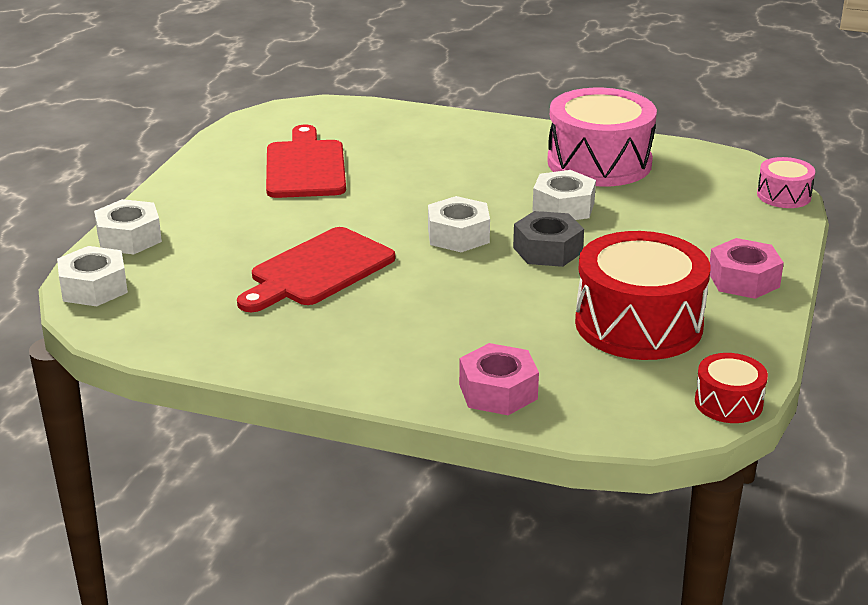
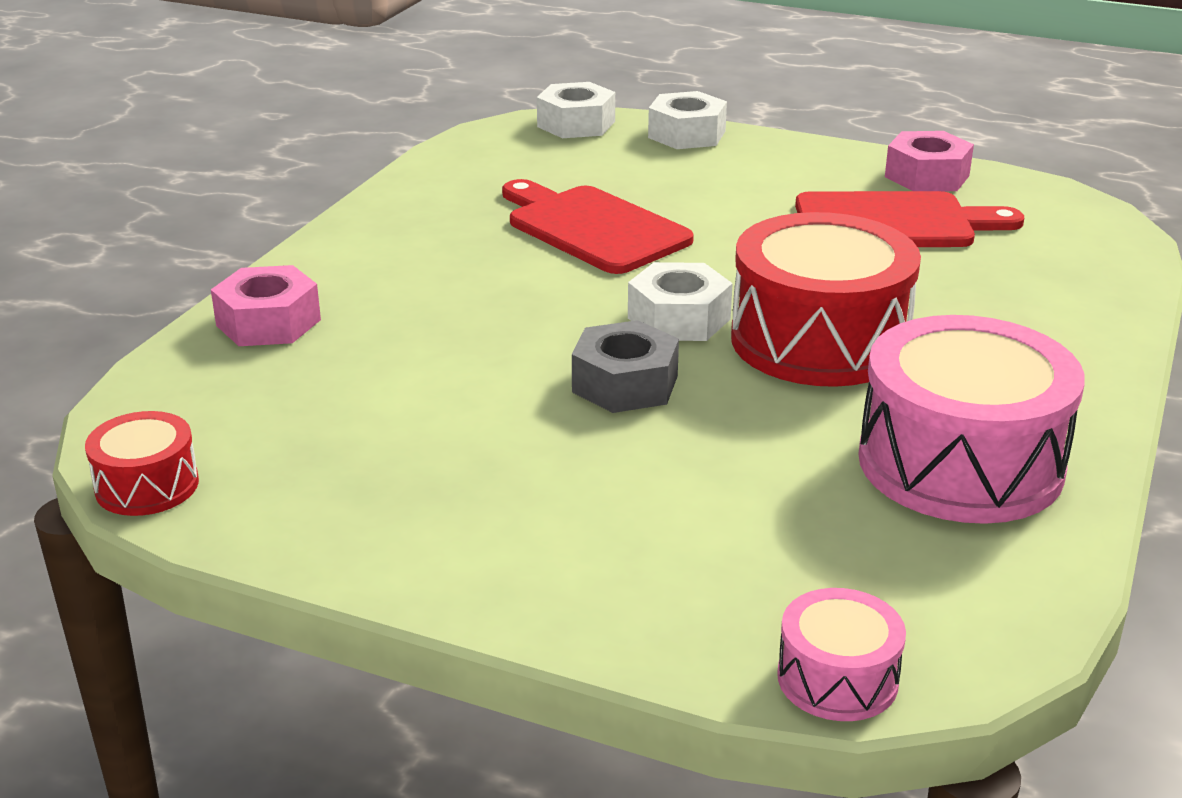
camera: 95 degrees right, 0 degrees up
(563, 207) = (773, 410): white nut -> none
(638, 324) = (384, 438): red drum -> red drum (819, 340)
(743, 280) = (490, 560): pink nut -> pink nut (927, 176)

